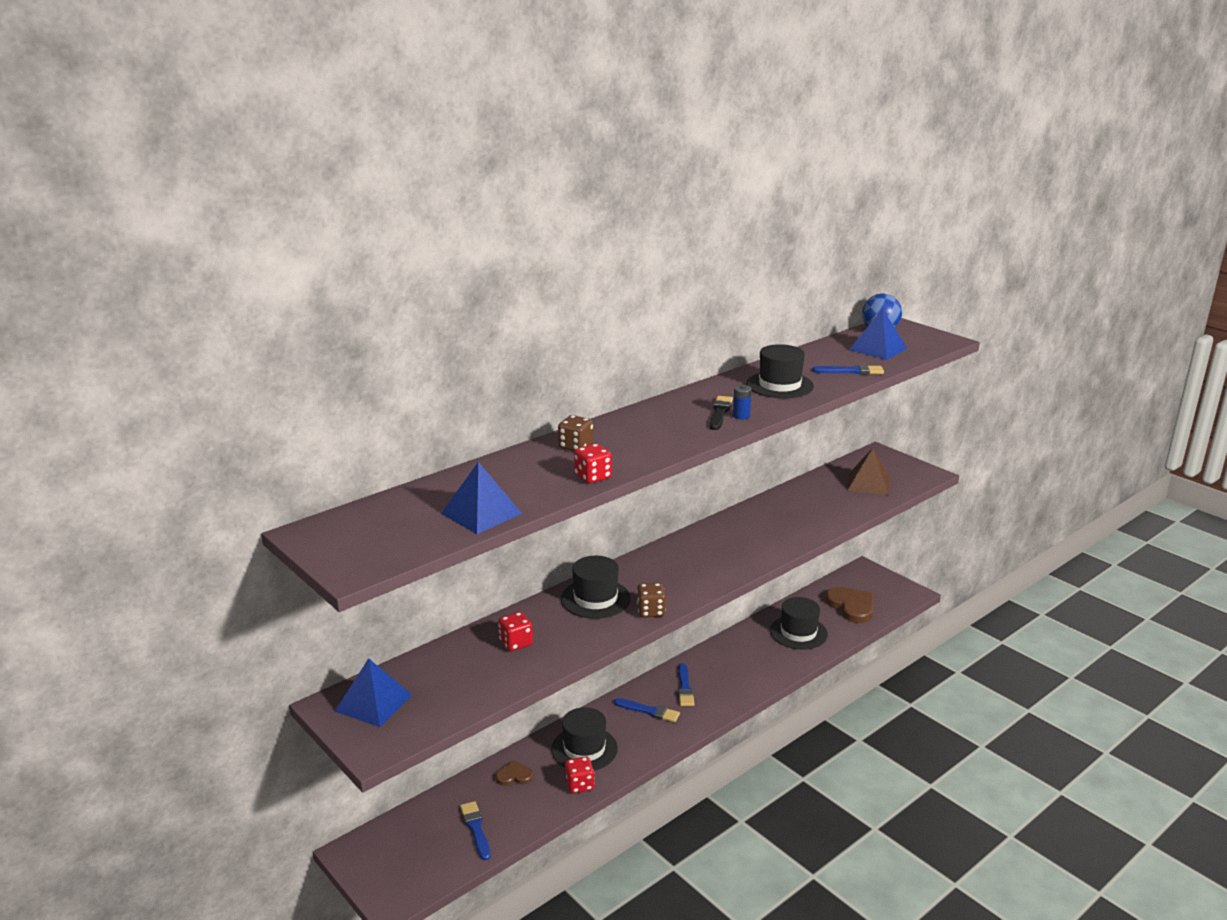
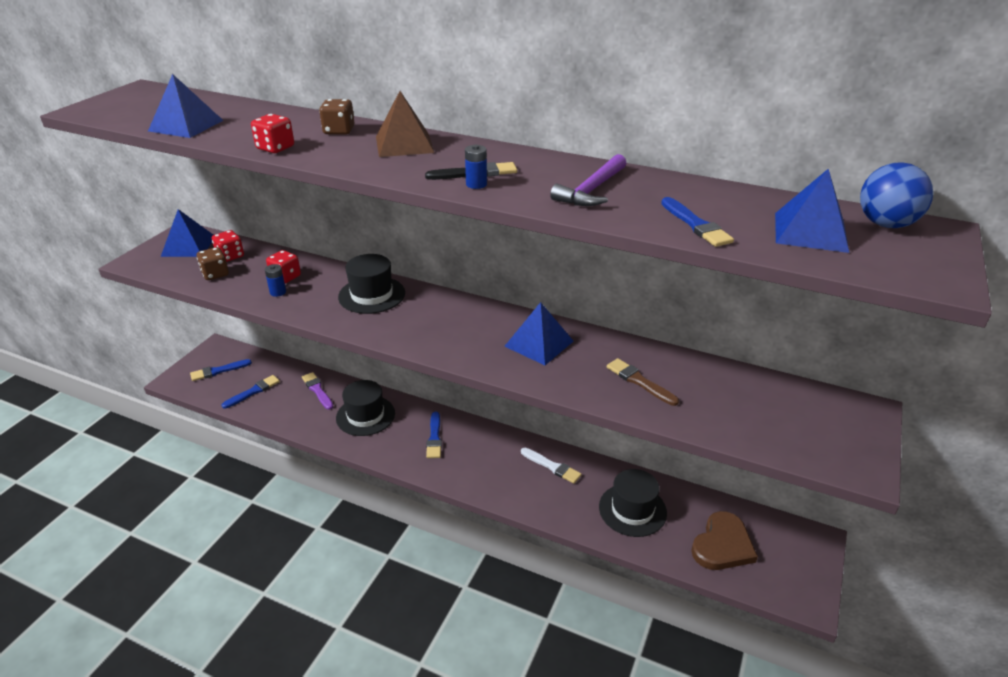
camera: 65 degrees right, 10 degrees up
(514, 776) = (317, 390): brown heart -> purple brush
(543, 651) = (278, 292): none -> blue battery
(579, 785) = (320, 427): red dice -> red dice (230, 256)
(651, 611) = (366, 328): brown dice -> brown dice (215, 274)
(685, 688) = (481, 450): blue brush -> blue brush (218, 371)
(729, 655) = (552, 466): none -> white brush
(733, 537) = (539, 343): none -> blue pyramid
(779, 385) = (592, 190): black hat -> purple hammer
(806, 513) = (639, 381): none -> brown brush
(868, 483) = (767, 417): brown pyramid -> brown pyramid (404, 144)

